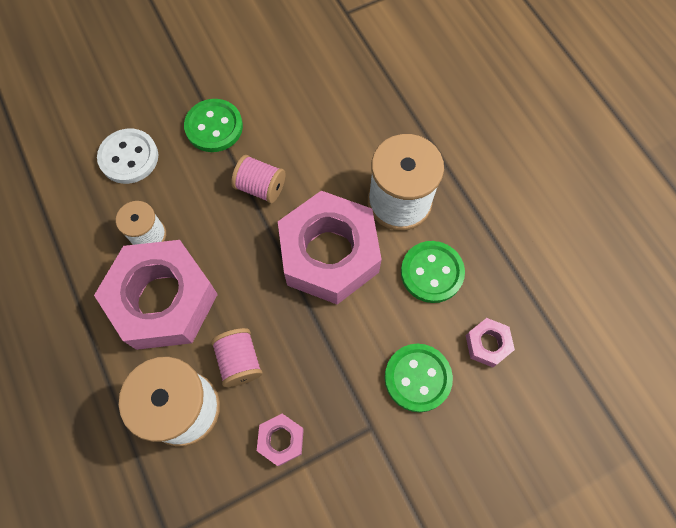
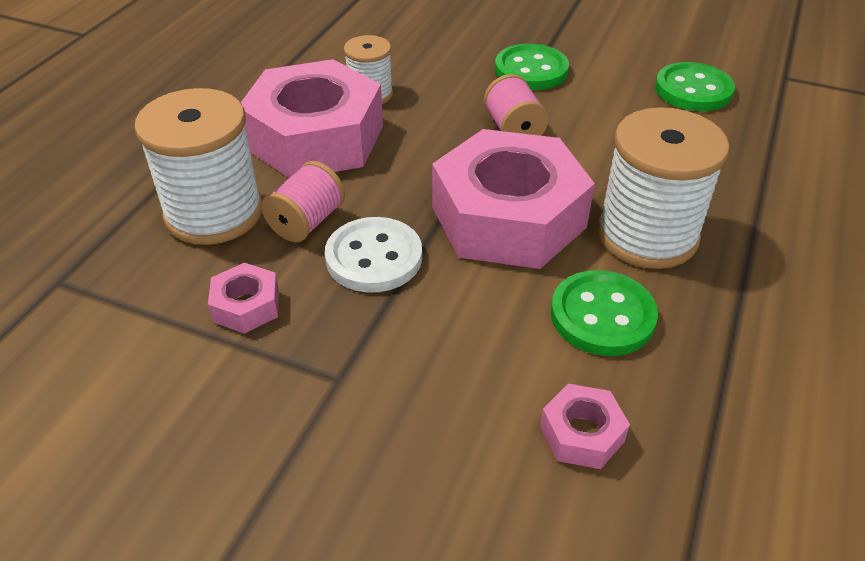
camera: 50 degrees right, 25 degrees down
(129, 157) = (430, 45): white button -> white button (374, 257)
(417, 378) = (451, 386): green button -> green button (693, 90)

